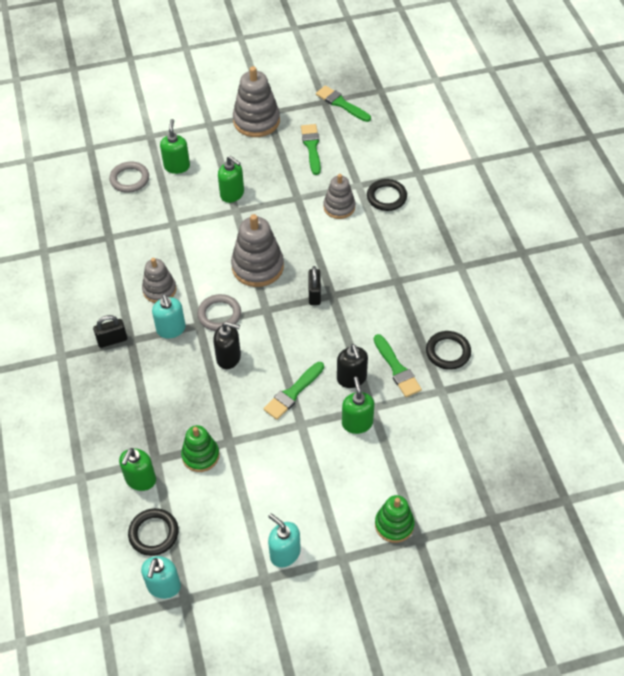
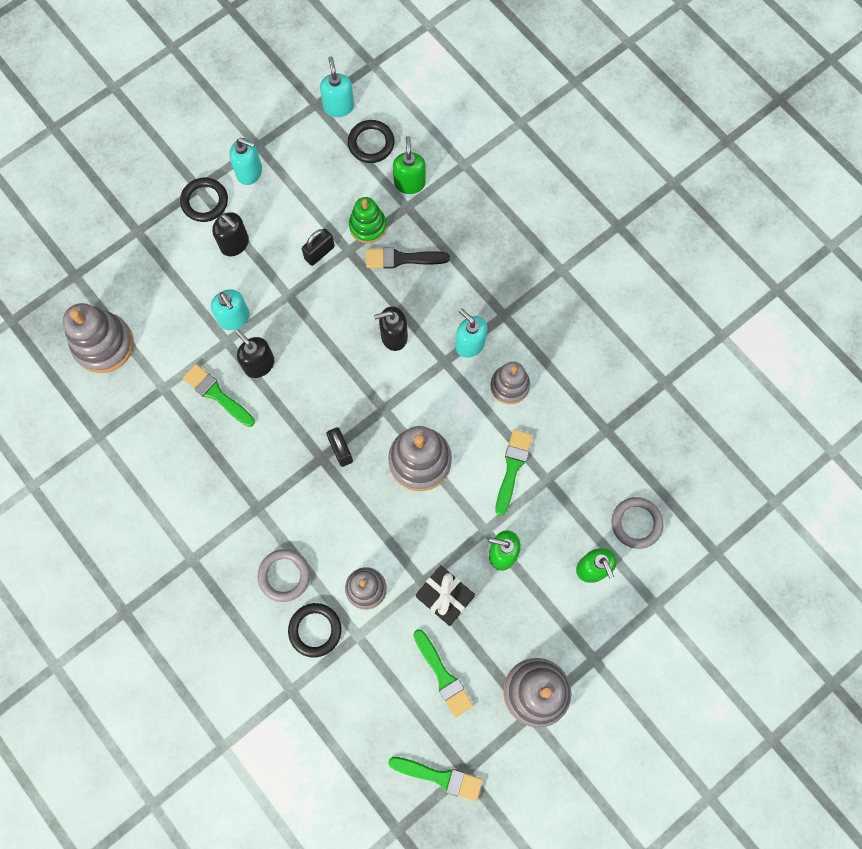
camera: 155 degrees right, 20 degrees up
(112, 340) = (522, 307): black padlock -> black padlock (319, 253)
(186, 416) = (402, 259): none -> black brush
(219, 315) = (429, 382): grey ring -> grey ring (284, 575)
(286, 185) = (445, 596): none -> black gift
(293, 393) = (311, 324): green brush -> green brush (512, 468)
(329, 488) = (235, 244): none -> black soap dispenser
(357, 423) = (234, 318): green soap dispenser -> turquoise soap dispenser
(394, 525) = (163, 234): green stacking toy -> none
(448, 352) = (170, 436): black ring -> black ring (205, 201)
(483, 445) = (103, 344): none -> grey stacking toy

